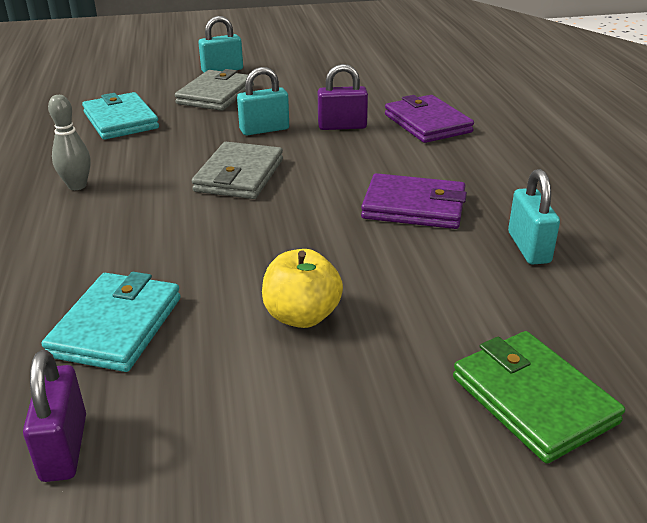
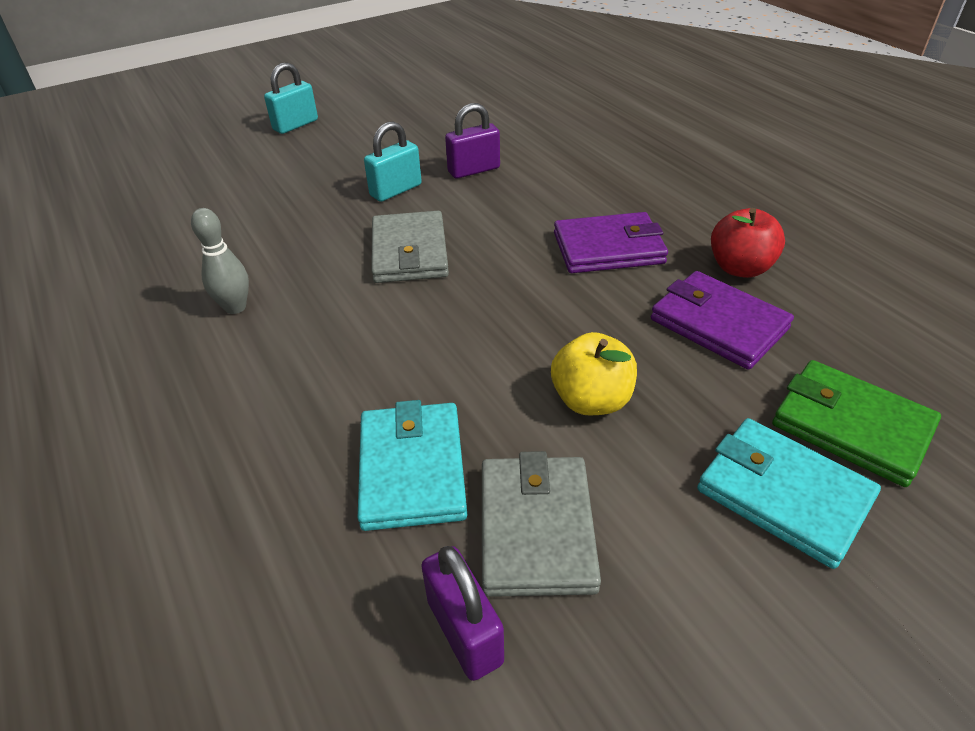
camera: 20 degrees left, 10 degrees up
(120, 120) = (224, 212): turquoise wallet -> turquoise wallet (783, 495)
(216, 95) = (311, 157): grey wallet -> grey wallet (536, 529)
(427, 123) = (554, 150): purple wallet -> purple wallet (718, 324)
(528, 248) = (739, 268): turquoise padlock -> red apple

